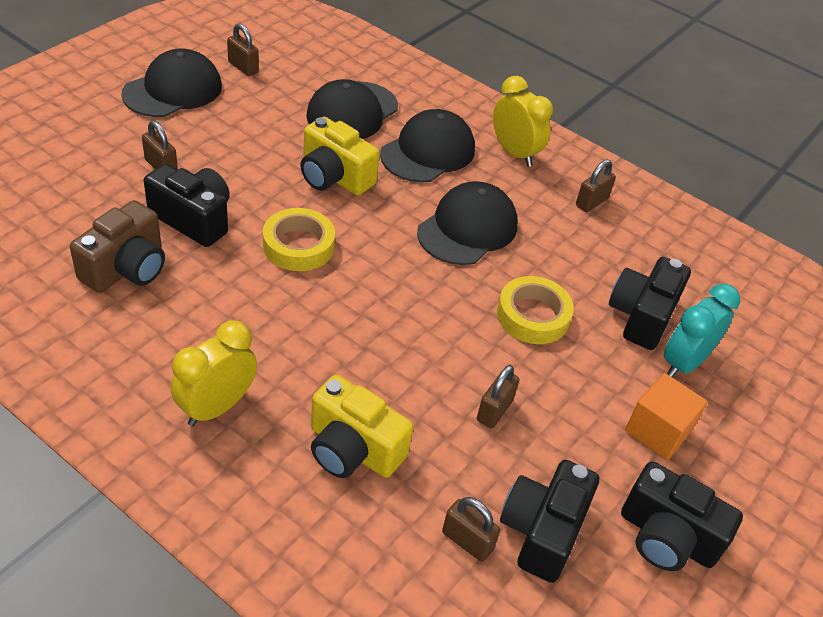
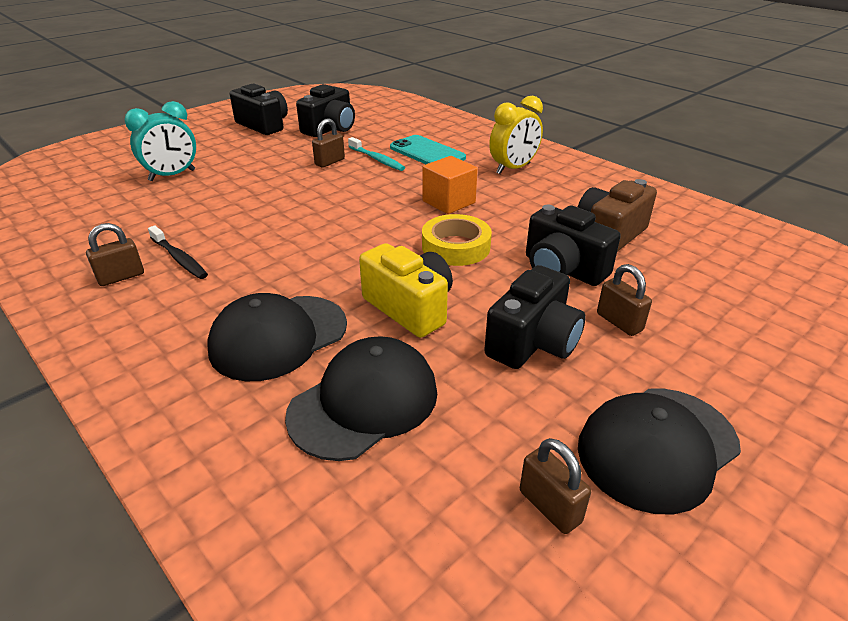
camera: 165 degrees left, 10 degrees down
(353, 449) = (427, 153): yellow camera -> turquoise phone
(427, 423) = (377, 159): none -> turquoise toothbrush
(467, 228) = (281, 256): black cap -> none
(467, 541) = (372, 128): brown padlock -> none
(514, 153) = (161, 334): yellow clock -> none
(533, 316) = (266, 200): yellow tape -> none
(559, 224) = (179, 258): none -> black toothbrush
(641, 316) = (174, 197): black camera -> black camera (533, 342)
(658, 431) = (228, 152): orange cube -> orange cube (449, 202)

